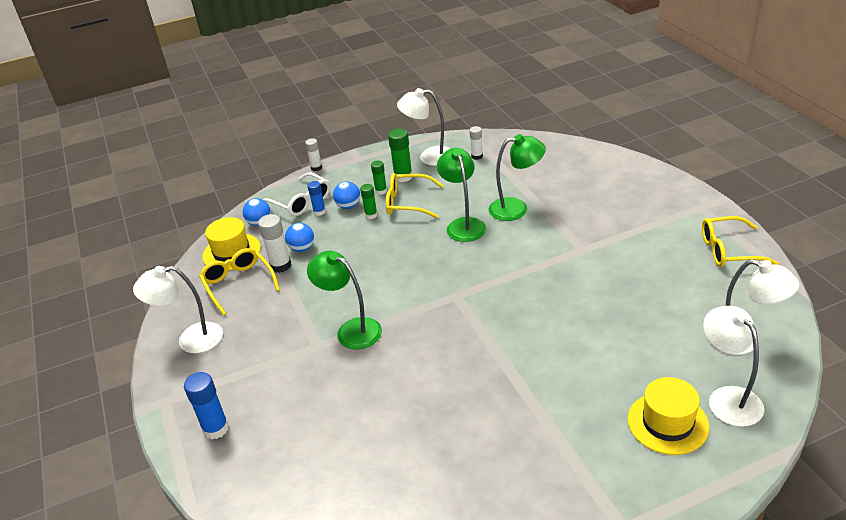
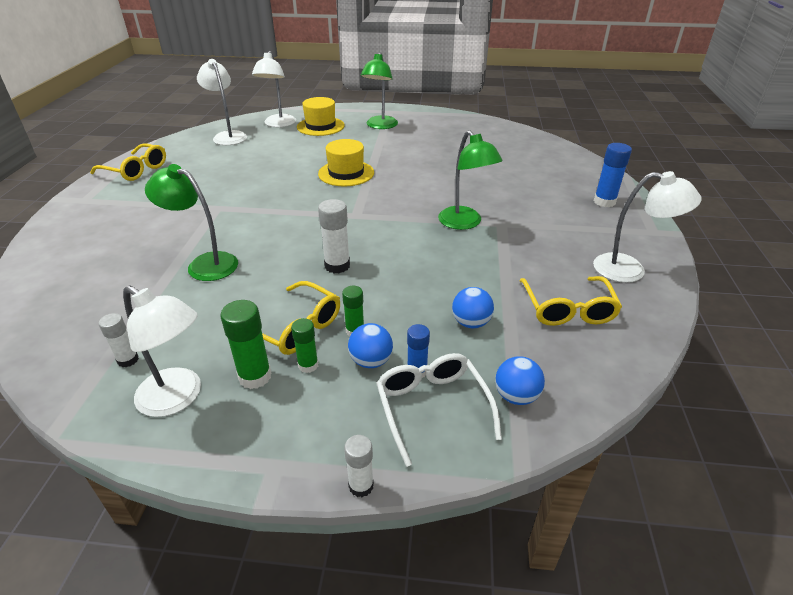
camera: 155 degrees left, 0 degrees up
(231, 252) = (571, 361): yellow hat -> yellow hat (346, 173)
(281, 266) = (507, 311): white glue stick -> white glue stick (337, 266)
(463, 225) = (274, 270): green lamp -> green lamp (380, 126)

